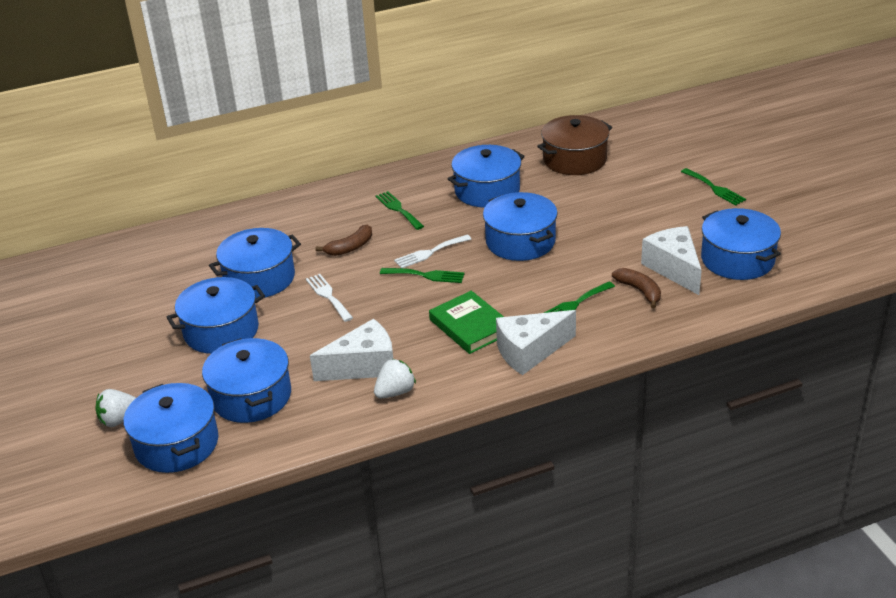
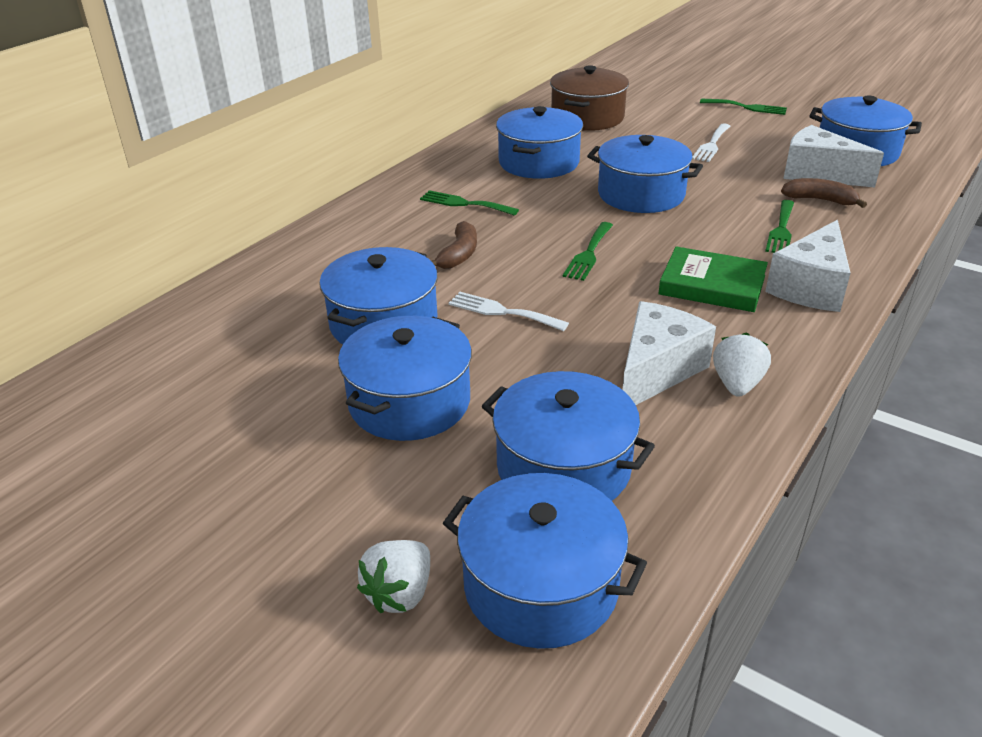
camera: 35 degrees left, 0 degrees up
(426, 275) = (588, 254): green fork -> green fork turned 135 degrees clockwise
(430, 252) = (560, 232): white fork -> white fork (711, 145)

